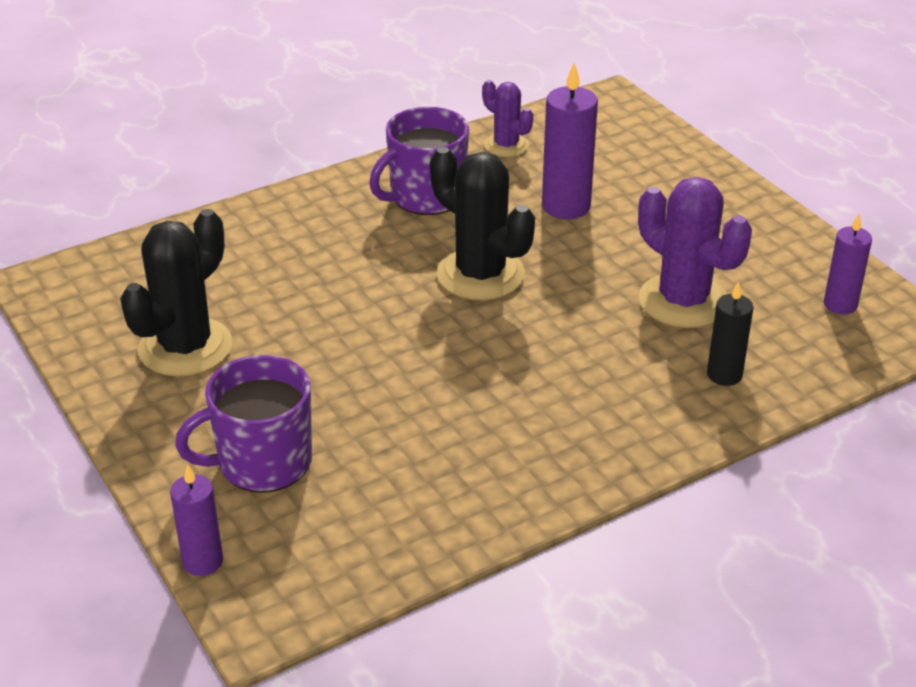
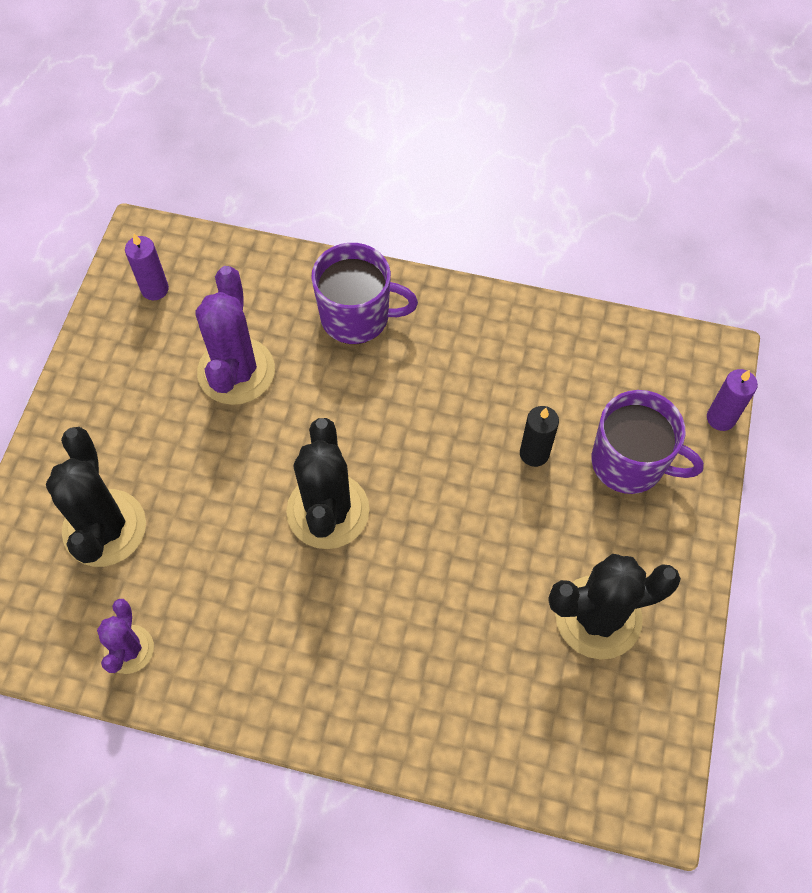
camera: 135 degrees left, 25 degrees up
(426, 196) = (265, 639): purple mug -> purple mug (357, 317)
(566, 206) = (184, 529): purple candle -> none
(618, 176) = (104, 528): none -> black cactus
(724, 375) = (294, 300): black candle -> black candle (534, 453)

